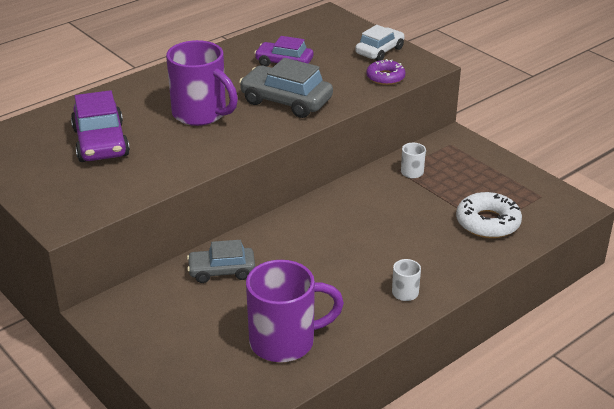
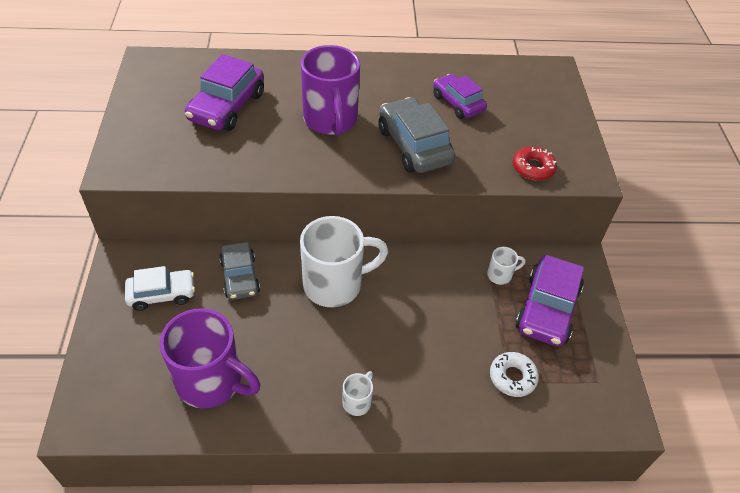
camera: 35 degrees right, 15 degrees up
(221, 271) = (240, 277): grey car -> grey car turned 135 degrees counterclockwise
(302, 237) = (335, 284): none -> white mug
(379, 51) = (560, 135): white car -> white car (162, 294)
(385, 77) = (533, 168): purple donut -> red donut
(465, 174) = (547, 309): none -> purple car
(487, 222) = (512, 377): white donut -> white donut, size x0.66

